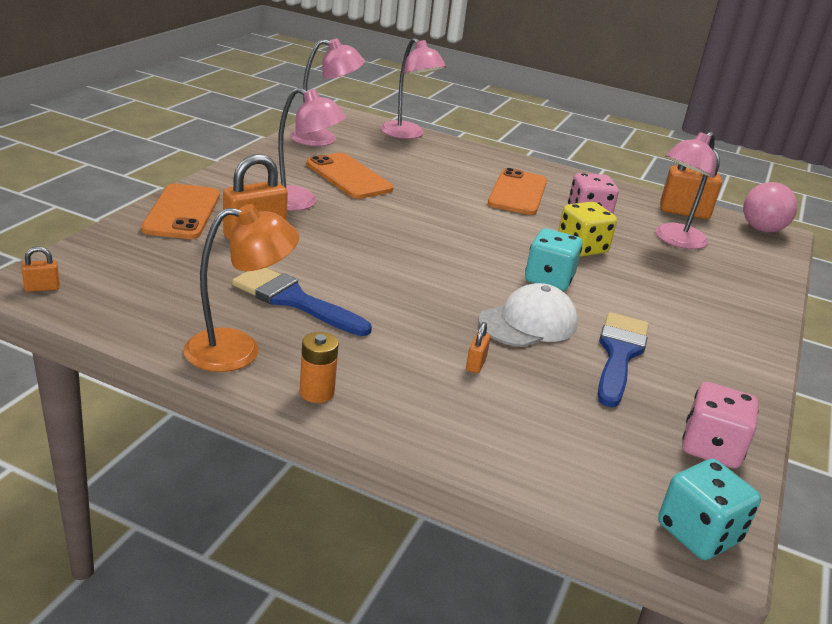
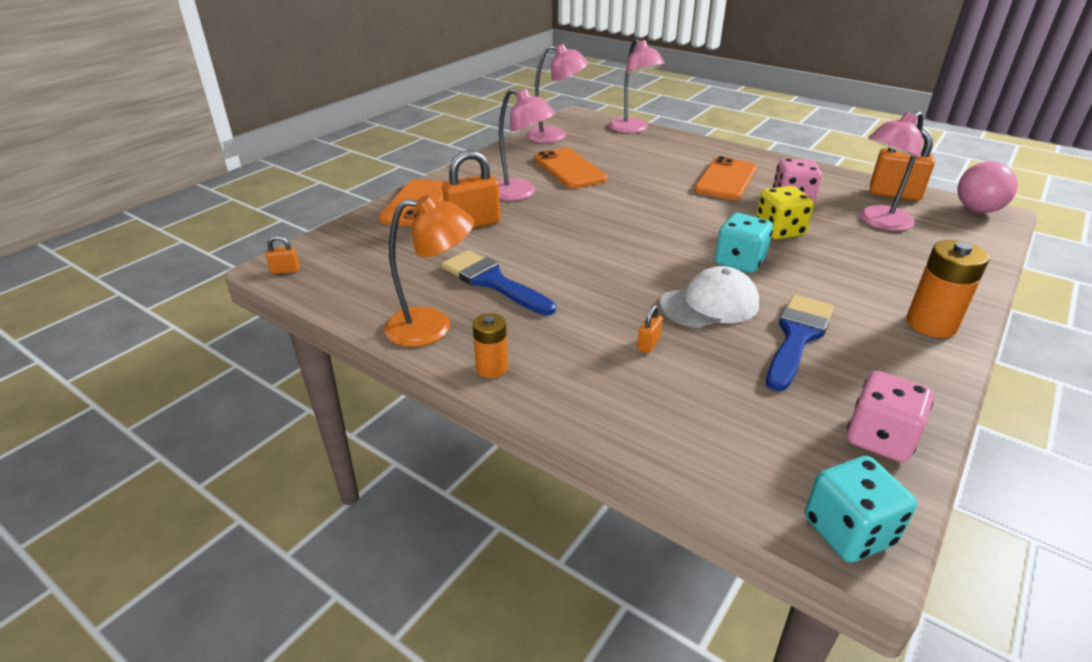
camera: 15 degrees right, 5 degrees up
(738, 340) = (931, 324): none -> orange battery

